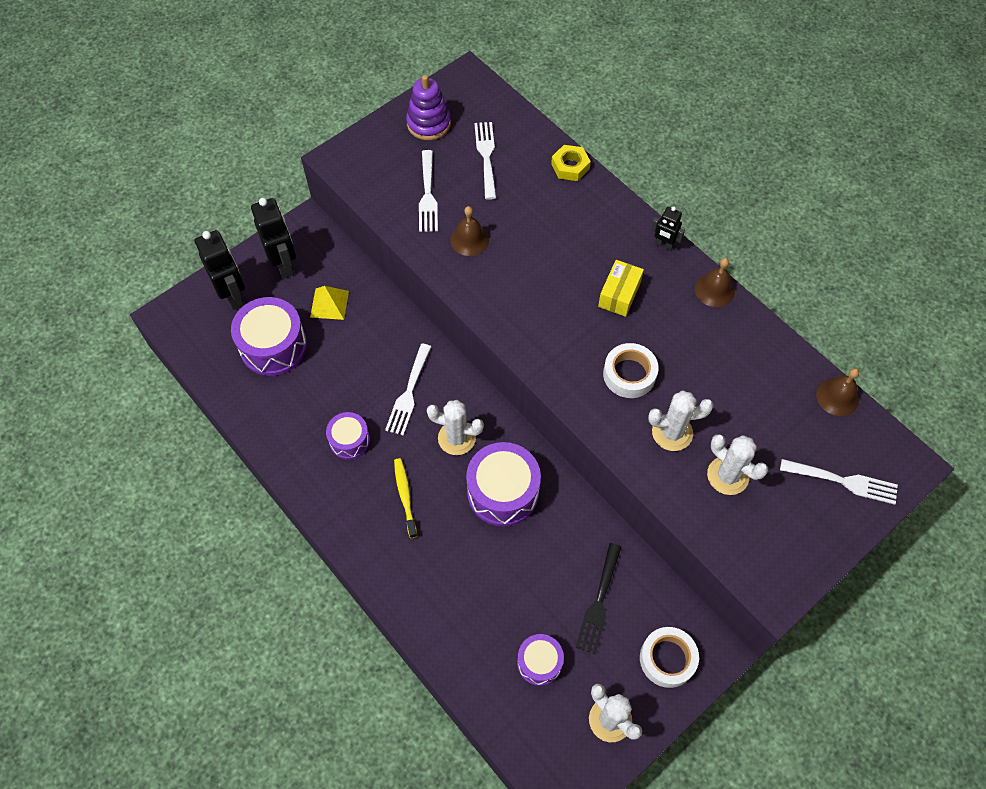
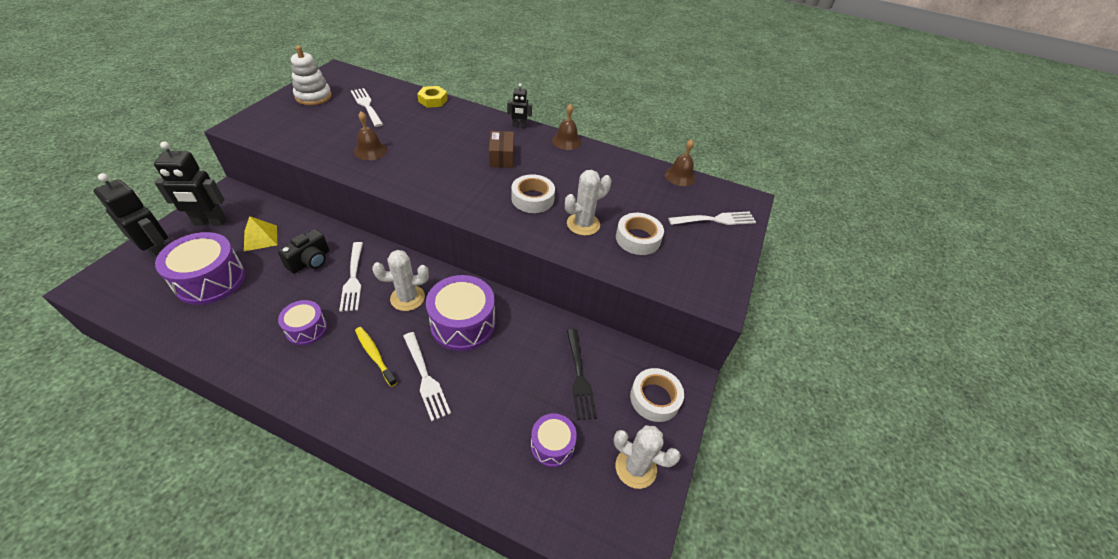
camera: 30 degrees left, 15 degrees down
(284, 264) = (210, 222): black robot -> black robot turned 135 degrees clockwise
(371, 353) = (310, 261): none -> black camera
(428, 123) = (313, 96): purple stacking toy -> white stacking toy
(428, 195) = (326, 133): white fork -> white fork (426, 378)
(619, 294) = (501, 157): yellow box -> brown box
(727, 475) = (638, 238): white cactus -> white tape

